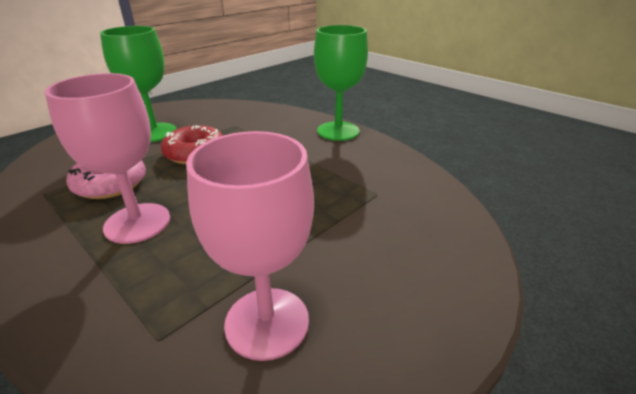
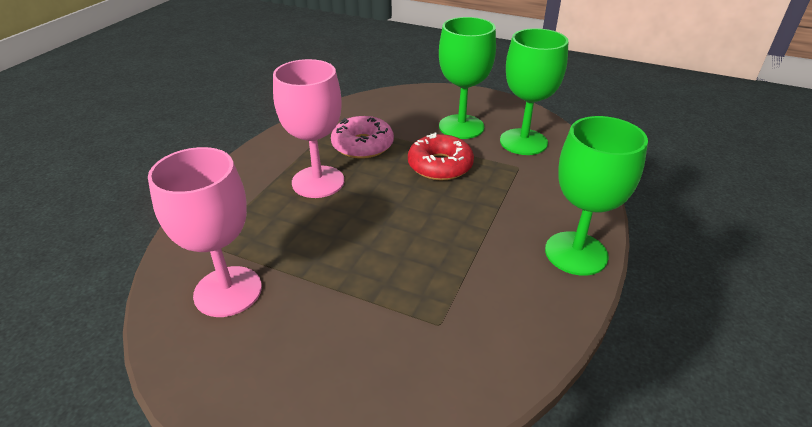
camera: 70 degrees right, 5 degrees up
(207, 116) = (523, 142): none -> green goblet

